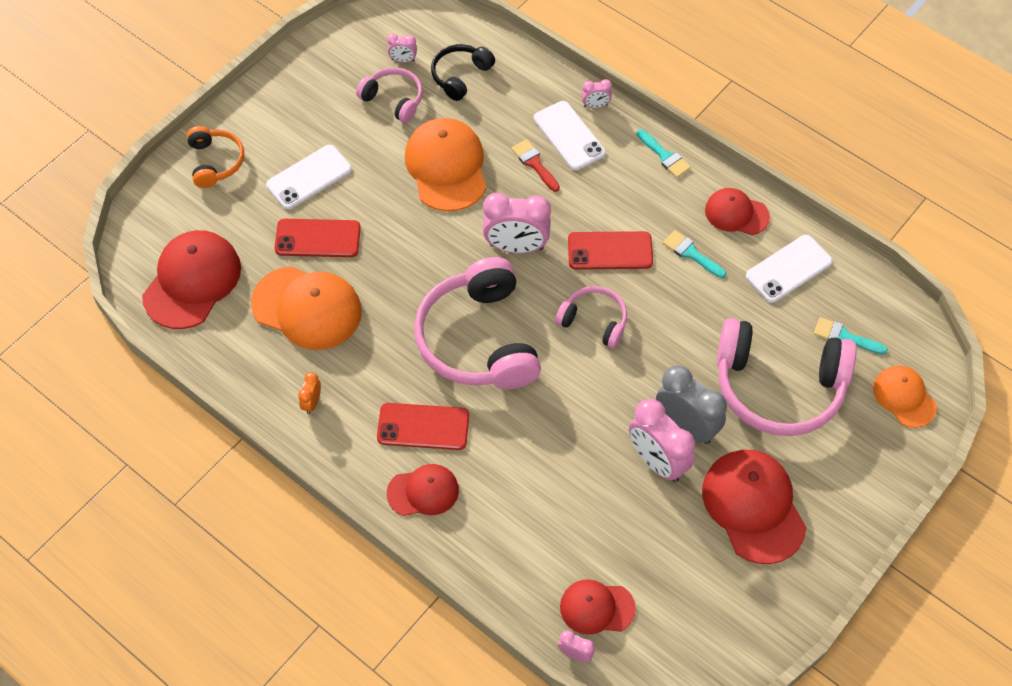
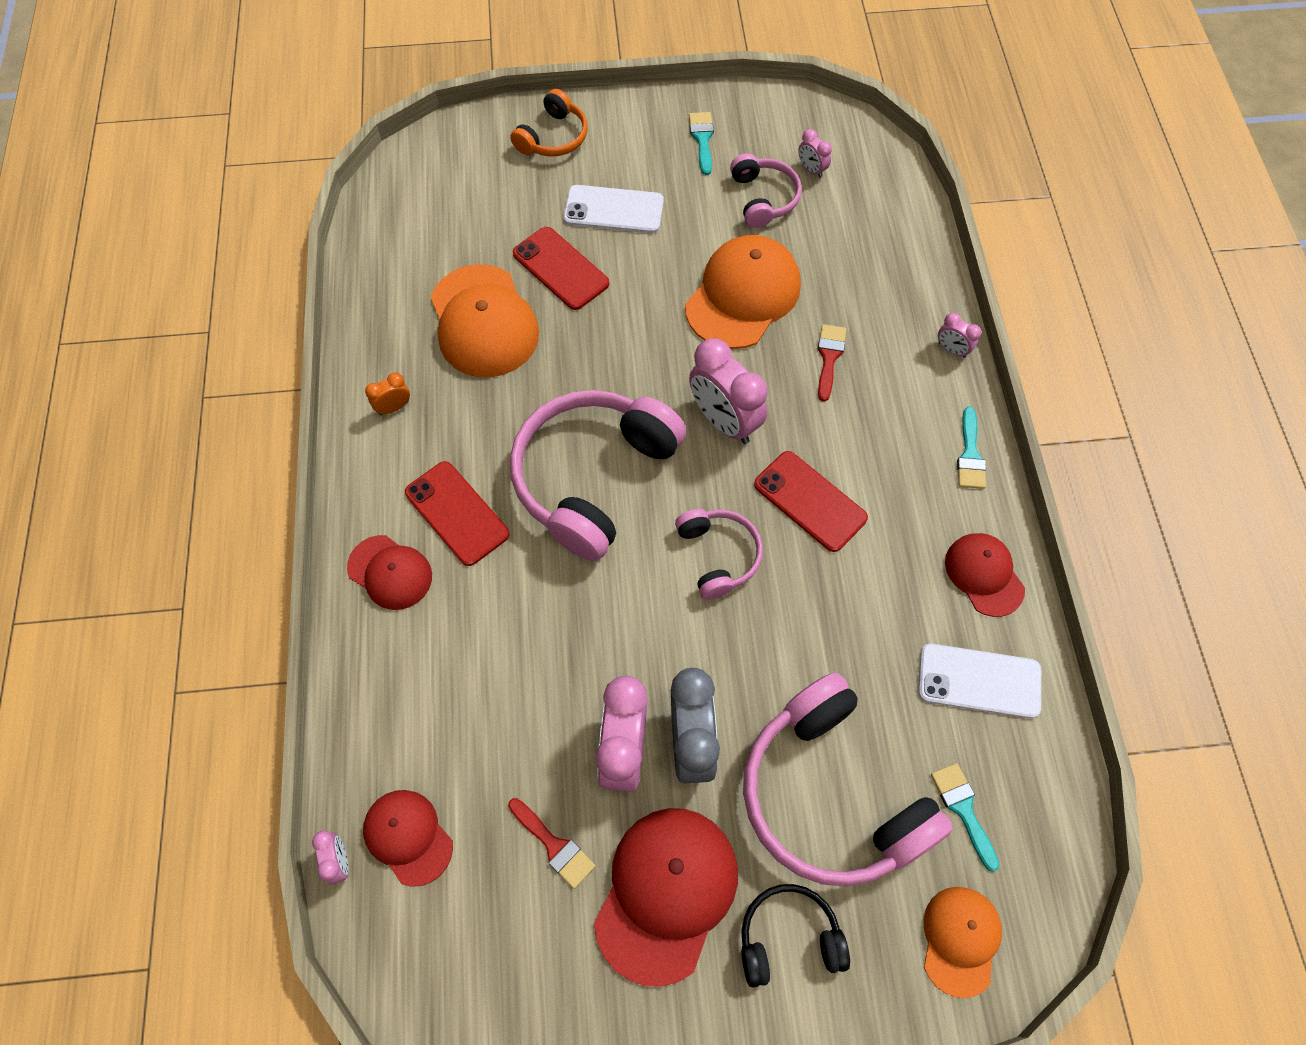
camera: 45 degrees right, 5 degrees up
(192, 281) = (422, 222): red cap -> none
(460, 76) = (849, 222): black headphones -> black headphones (788, 937)
(569, 136) = (892, 358): white phone -> none
(675, 539) = (554, 845): none -> red brush
(691, 253) = (890, 574): turquoise brush -> turquoise brush (702, 139)

